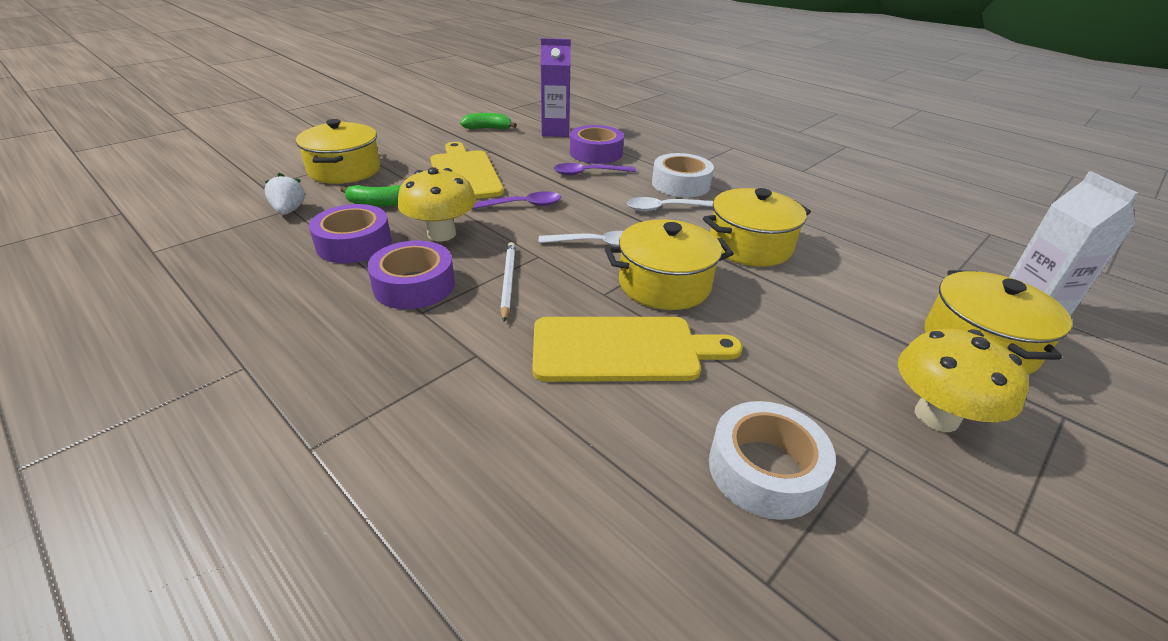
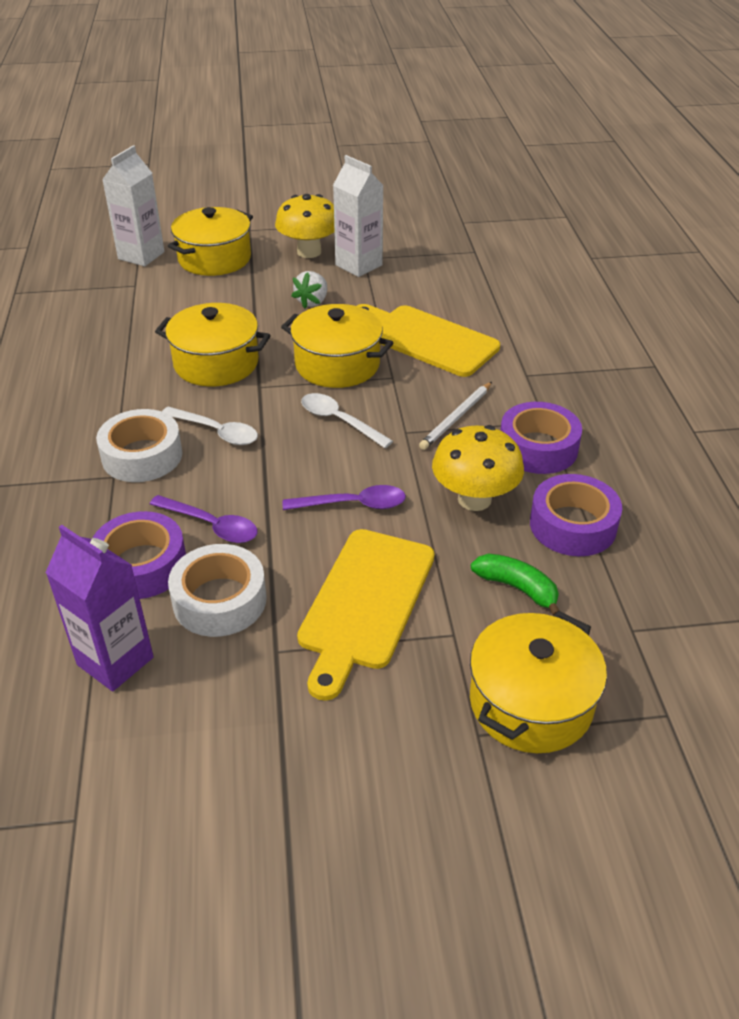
camera: 140 degrees left, 5 degrees up
(289, 211) = (635, 625): white strawberry -> white strawberry (312, 302)
(488, 128) = (207, 738): green banana -> none
(522, 205) = (353, 504): purple spoon -> purple spoon turned 150 degrees clockwise
(765, 470) = (426, 271): white tape -> white tape (219, 600)
(850, 427) = (358, 265): none -> white carton

